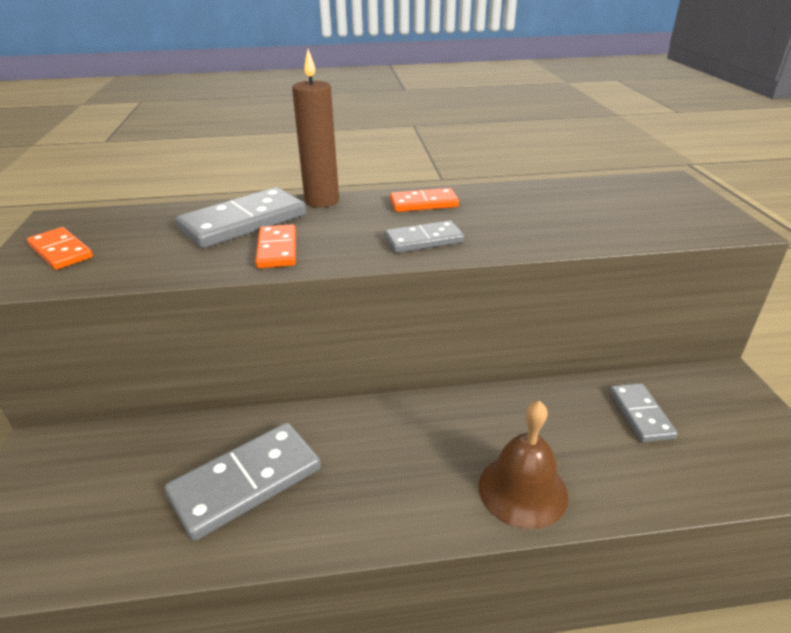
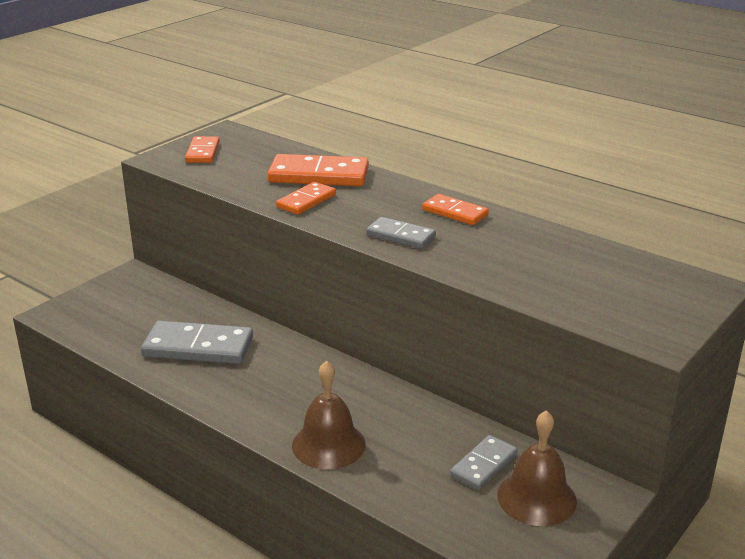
camera: 45 degrees right, 5 degrees down
(243, 222) = (318, 175): grey domino -> orange domino
(322, 201) = (391, 181): brown candle -> none
(707, 414) = (536, 497): none -> brown bell

